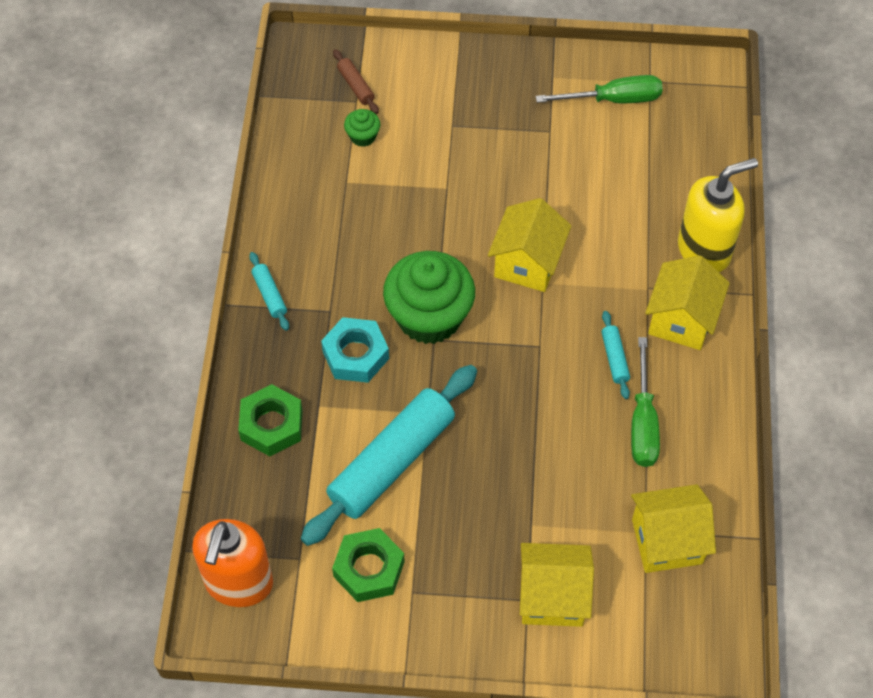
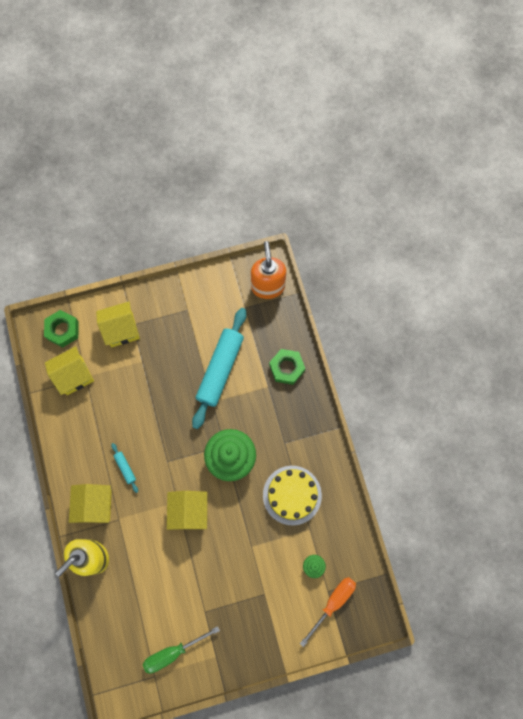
camera: 160 degrees right, 15 degrees up
(269, 295) = (320, 440): turquoise rolling pin -> none
(352, 234) = (292, 495): none -> yellow cake
(355, 86) = (332, 603): brown rolling pin -> orange screwdriver
(355, 355) = (261, 421): turquoise nut -> none
(369, 569) = (211, 313): green nut -> green nut (62, 330)
(643, 422) = (101, 435): green screwdriver -> none

